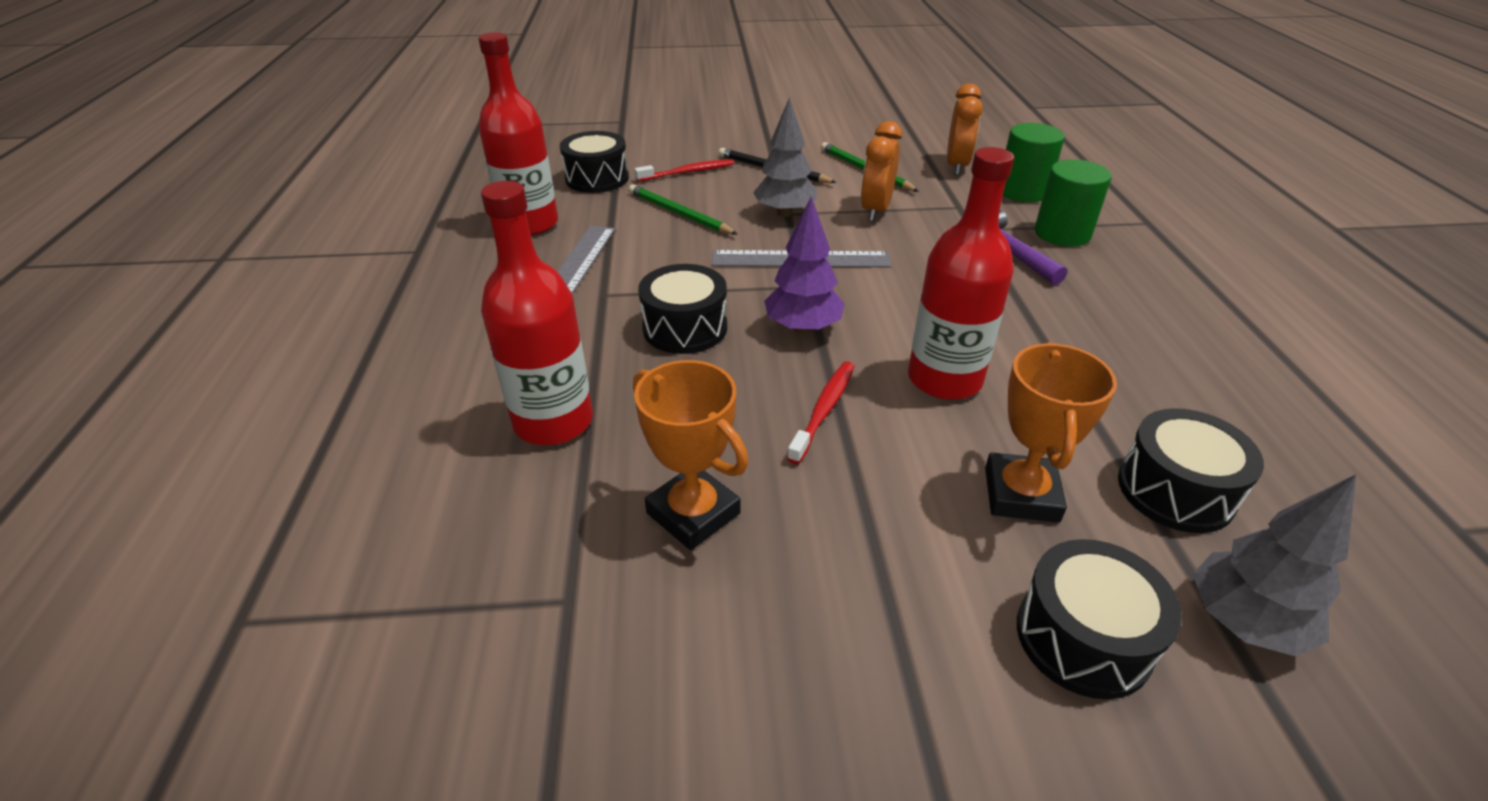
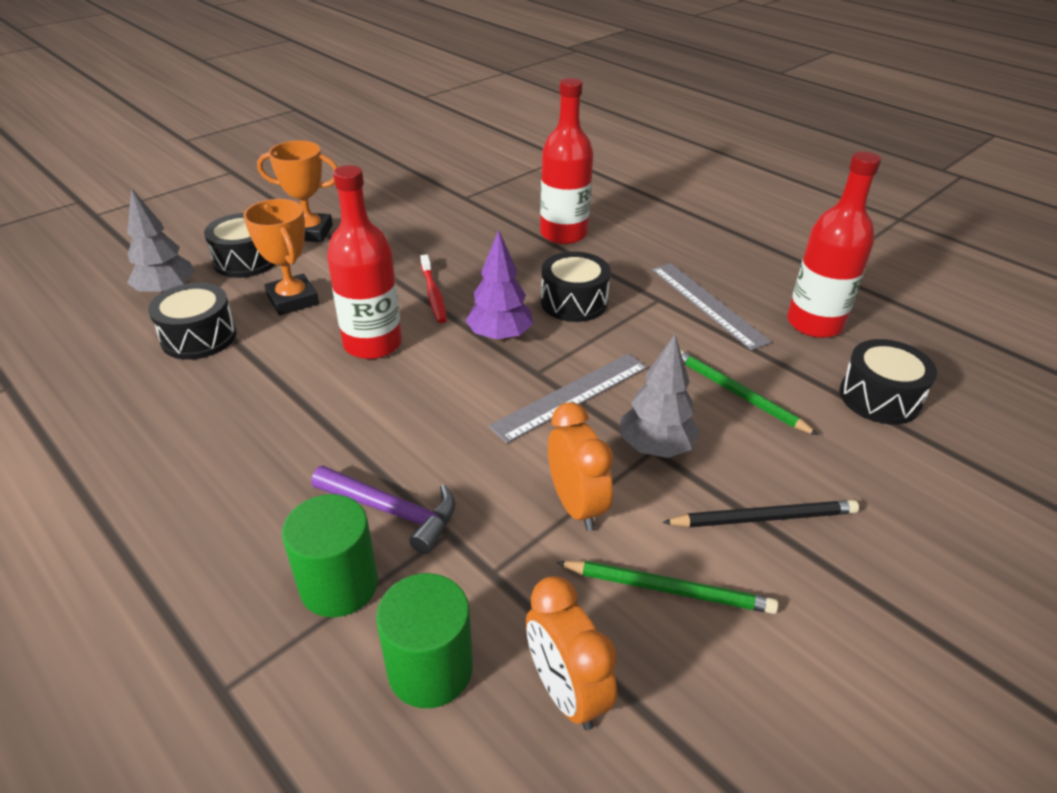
camera: 140 degrees right, 0 degrees up
(679, 214) = (737, 394): green pencil -> green pencil turned 135 degrees counterclockwise
(688, 172) = (830, 457): red toothbrush -> none
(693, 513) = (450, 232): orange trophy -> orange trophy (310, 232)

